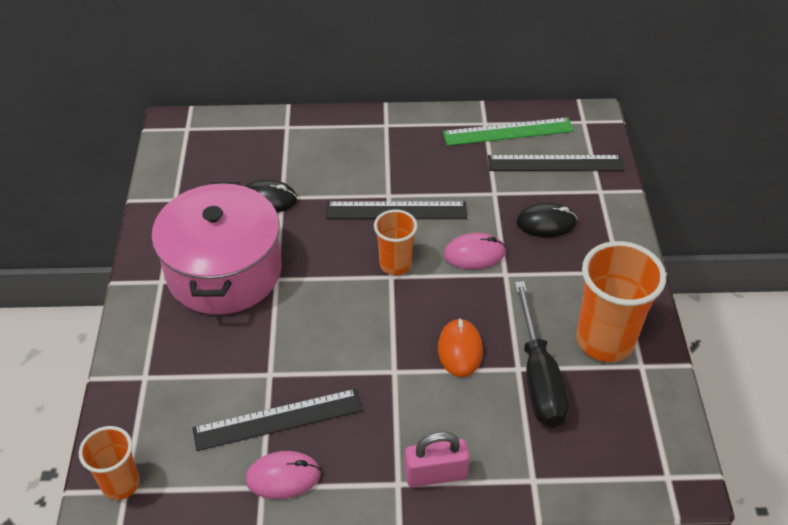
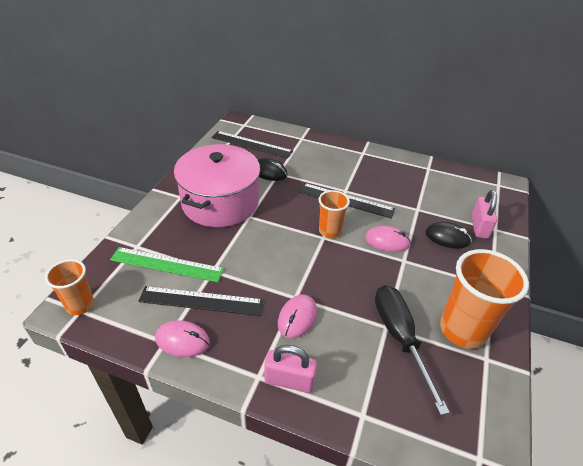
camera: 20 degrees right, 5 degrees down
(409, 396) = (297, 318): none -> pink mouse
(460, 350) = (348, 299): orange mouse -> none
(508, 131) = (442, 177): green ruler -> green ruler (167, 264)
(538, 376) = (399, 338): black screwdriver -> black screwdriver turned 150 degrees clockwise
(555, 163) = (468, 203): black ruler -> black ruler (251, 144)
(580, 194) = (479, 227): none -> pink padlock

